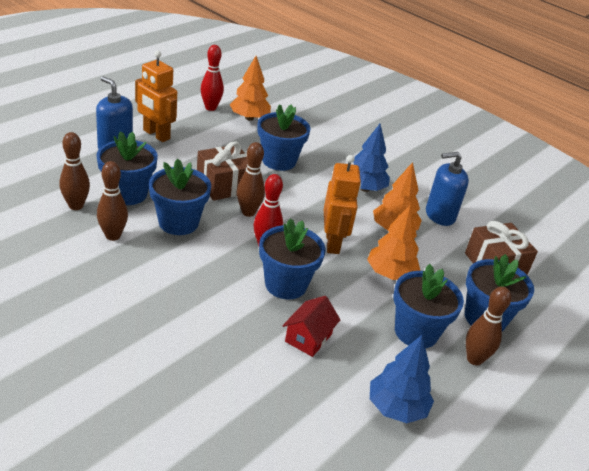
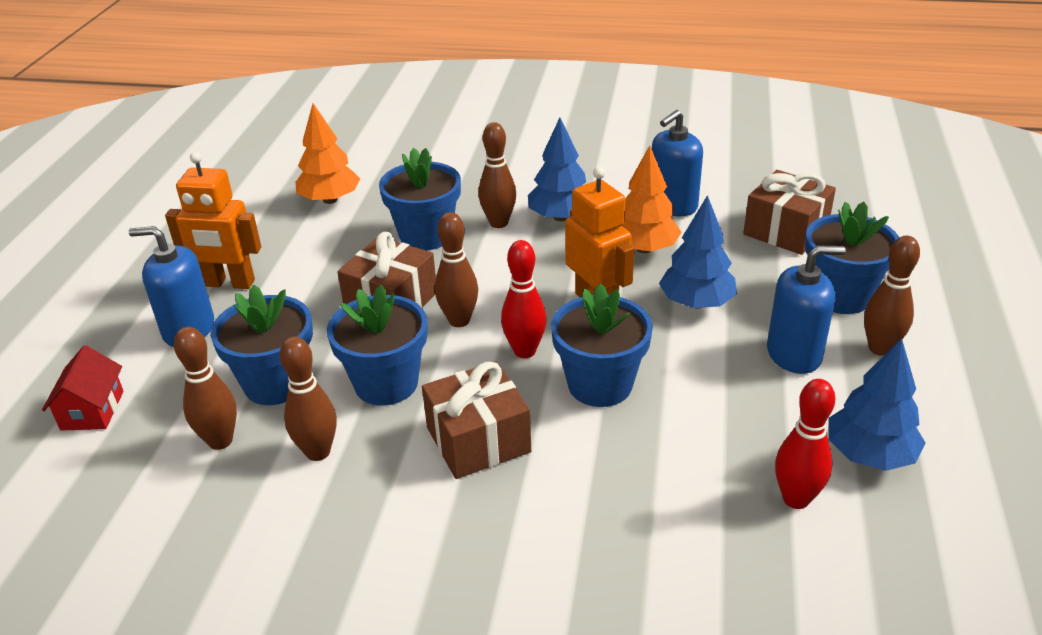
camera: 25 degrees left, 0 degrees up
(193, 274) = (478, 440): none -> brown gift
(210, 108) = (265, 211): red bowling pin -> red bowling pin (796, 499)
(308, 338) = (694, 434): red house -> red house (92, 410)
(326, 174) = (498, 223): none -> brown bowling pin
(390, 274) = (696, 303): orange tree -> blue tree
(416, 332) = (794, 354): blue flower pot -> blue soap dispenser

